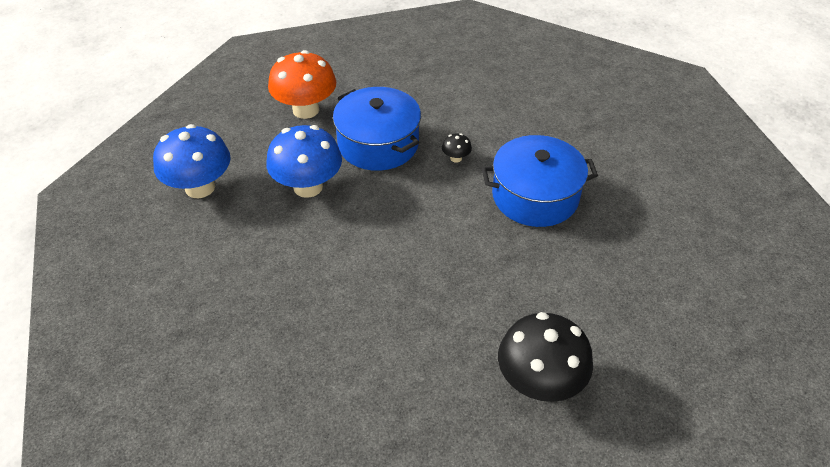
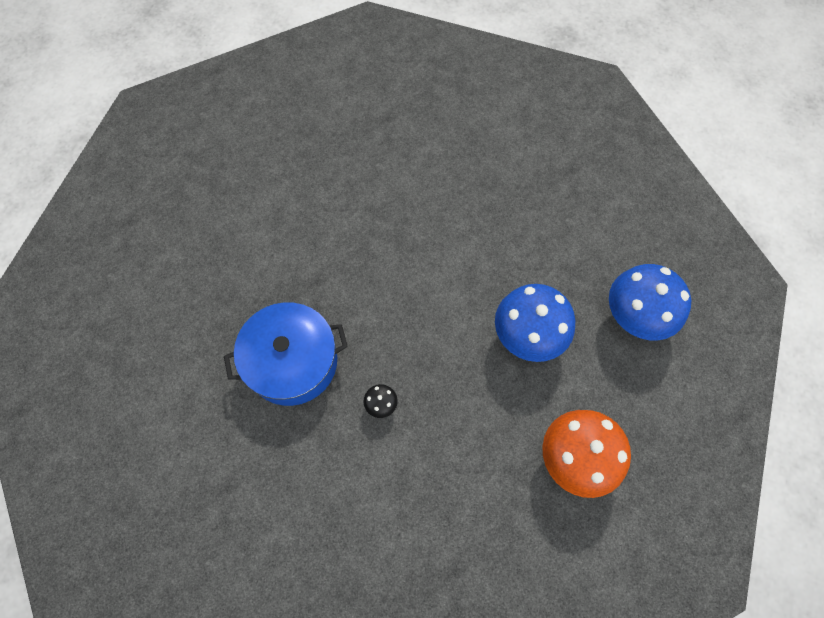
camera: 170 degrees right, 20 degrees up
(378, 144) = (472, 412): blue pot -> none
(539, 382) = (289, 174): black mushroom -> none

